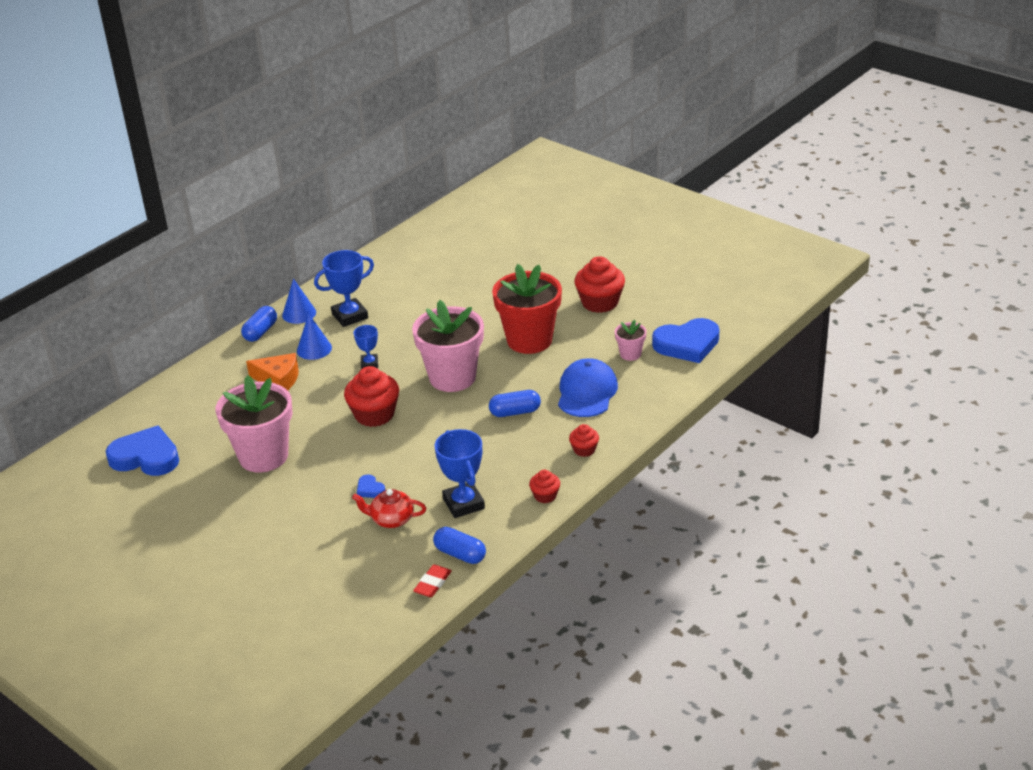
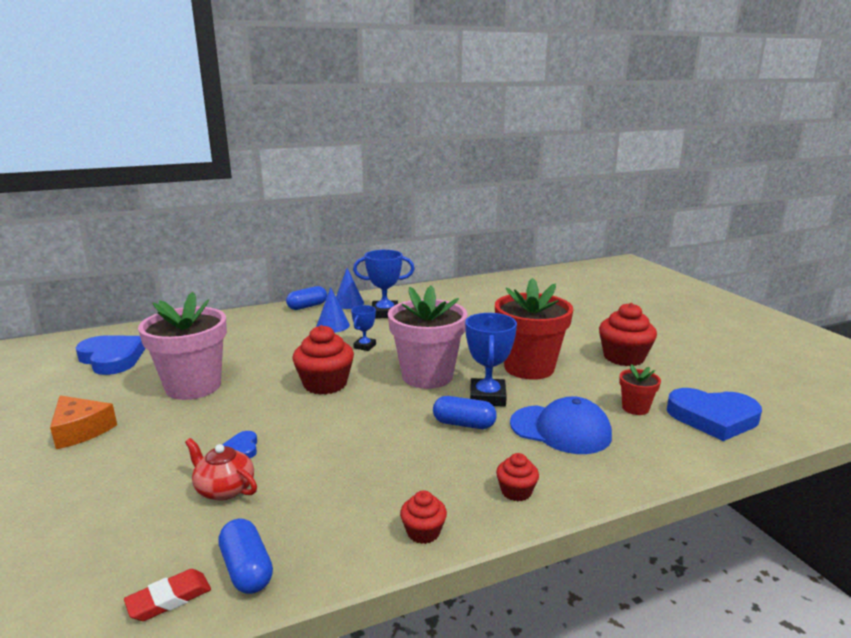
camera: 25 degrees right, 15 degrees down
(278, 379) = (280, 337): orange cheese -> orange cheese (81, 430)
(463, 504) = (318, 502): blue trophy -> blue trophy (487, 397)
(587, 392) = (560, 429): blue cap -> blue cap turned 75 degrees clockwise
(630, 354) = (635, 408): pink flower pot -> red flower pot

